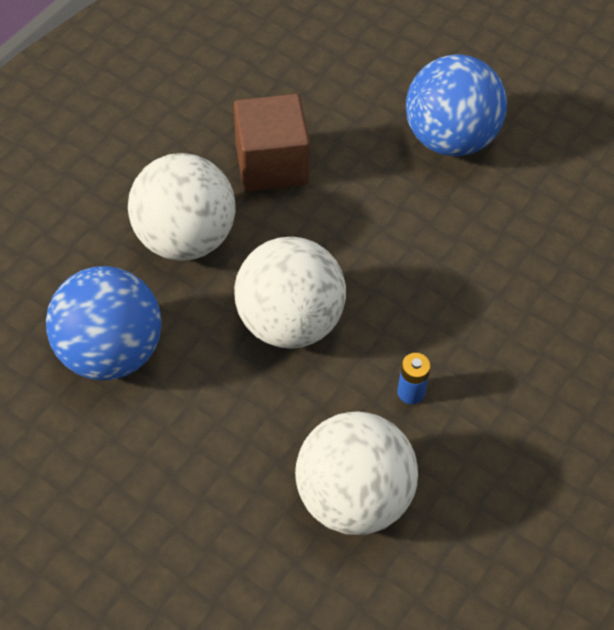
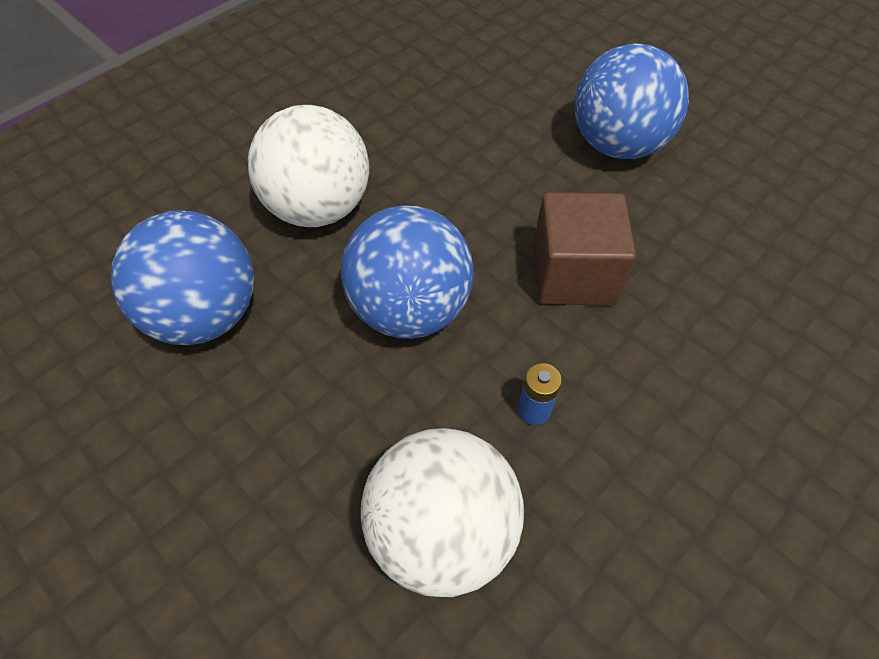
camera: 10 degrees right, 0 degrees up
(271, 164) = (425, 147): brown cube -> brown cube (573, 274)
(289, 322) = (409, 309): white ball -> blue ball

